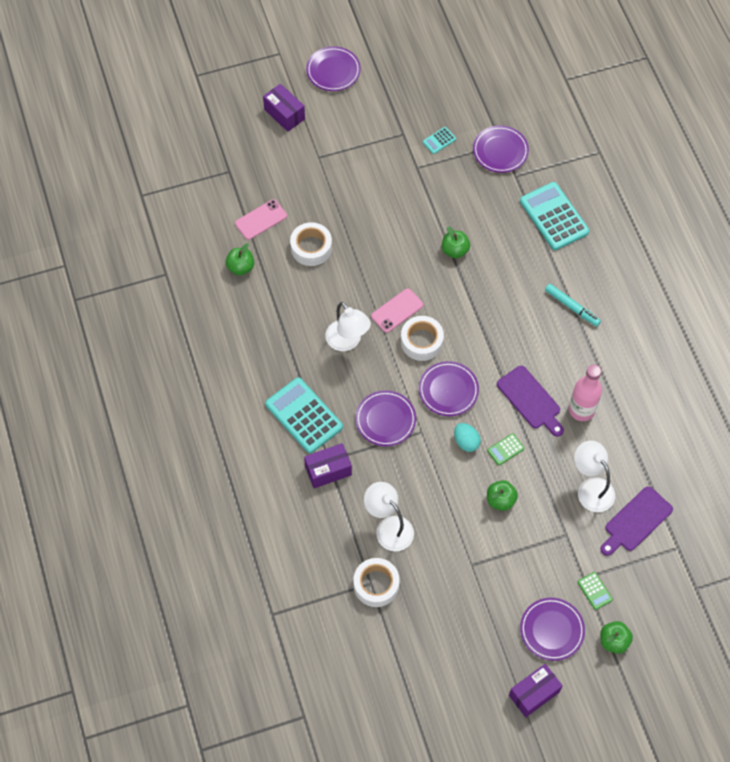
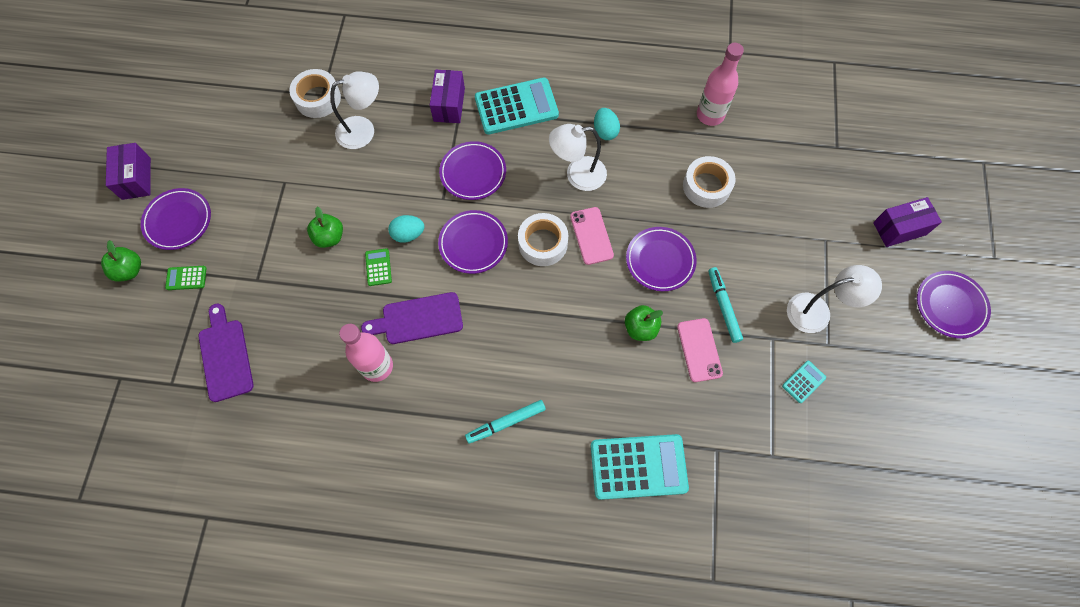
camera: 115 degrees right, 5 degrees up
(241, 267) = (710, 115): green apple -> pink bottle
(261, 219) = (762, 153): pink phone -> pink phone (699, 350)
(295, 338) = (605, 131): none -> turquoise egg
(408, 204) = (723, 306): none -> turquoise marker
(439, 140) = (803, 382): turquoise calculator -> turquoise calculator turned 60 degrees clockwise
(500, 151) = (761, 449): purple plate -> purple plate (660, 260)
(591, 488) = (287, 330): white lamp -> white lamp (817, 311)

